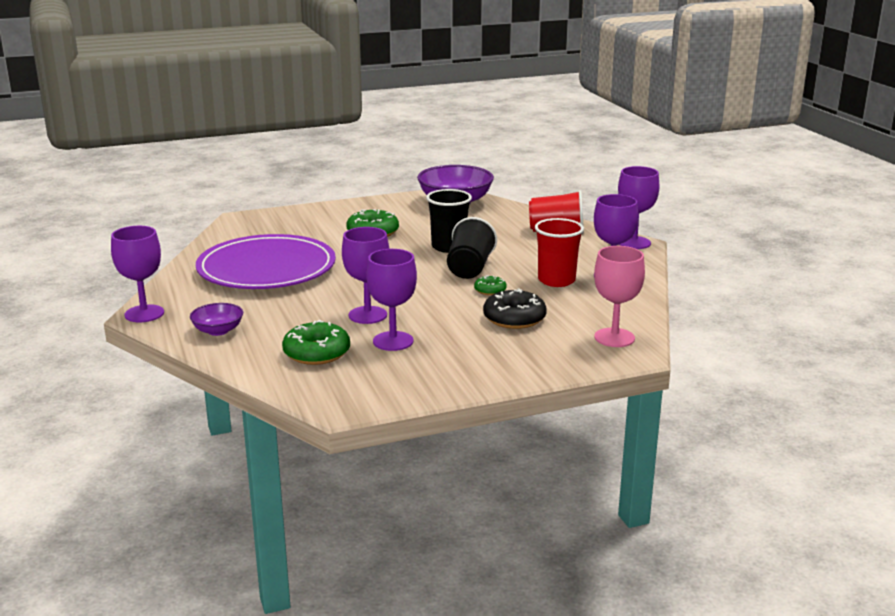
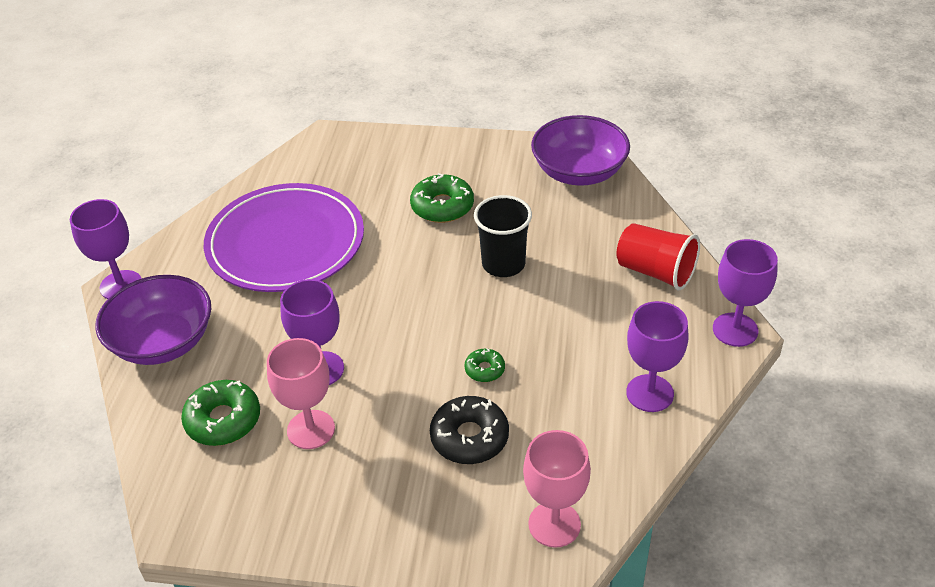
camera: 30 degrees right, 20 degrees up
(218, 331) = (163, 342): purple bowl -> purple bowl, size x1.92
(393, 341) = (311, 429): purple goblet -> pink goblet
(469, 268) = (494, 316): black cup -> none
(556, 280) = (576, 378): red cup -> none

